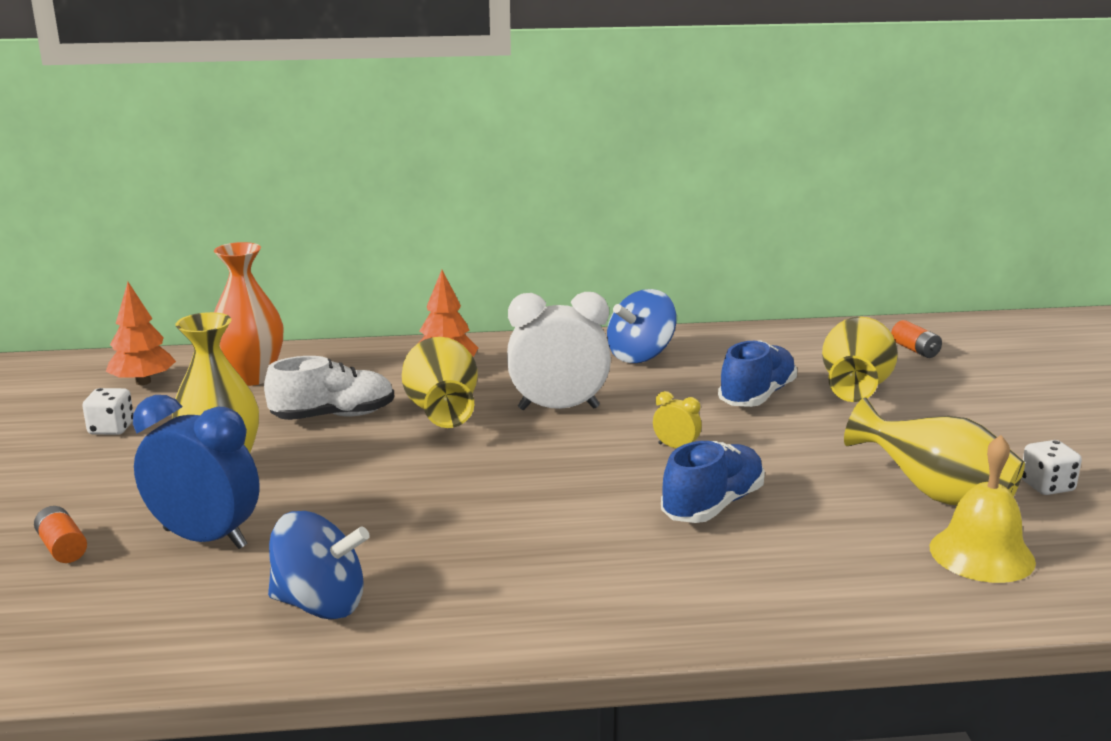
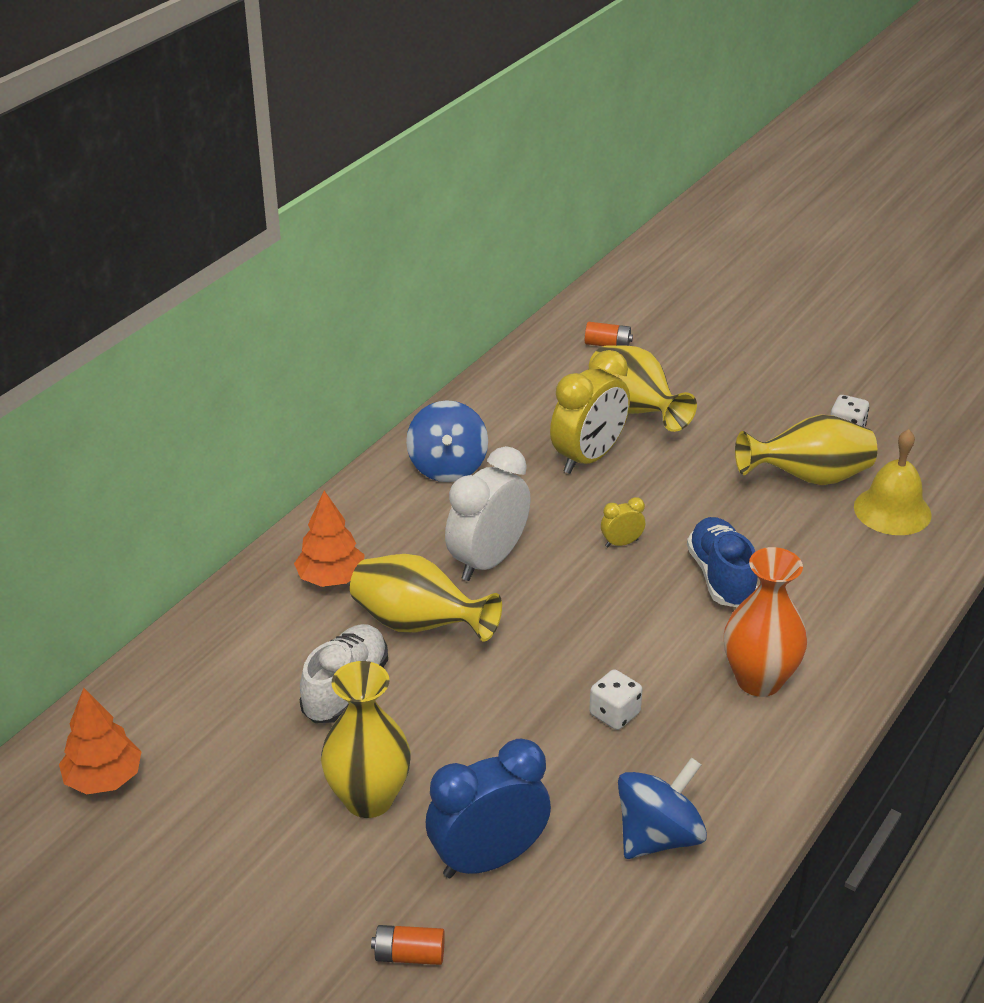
camera: 50 degrees left, 15 degrees up
(111, 429) = (192, 841): white dice -> white dice (614, 714)
(252, 377) = (192, 702): orange vase -> orange vase (759, 680)
(757, 396) = (588, 458): blue shoe -> yellow clock

